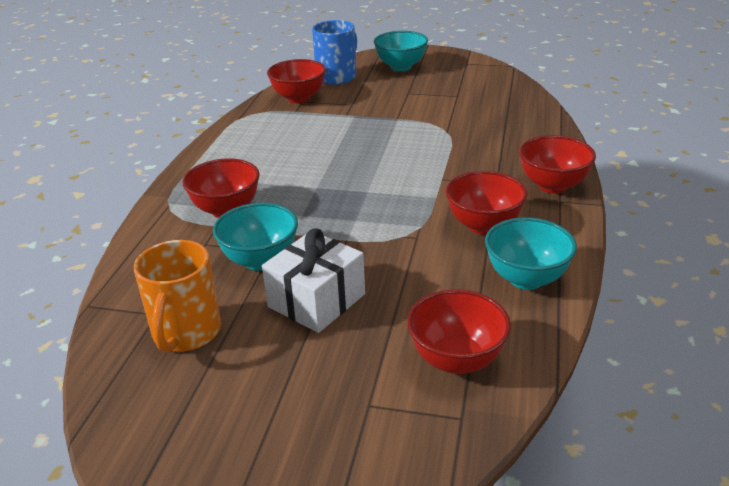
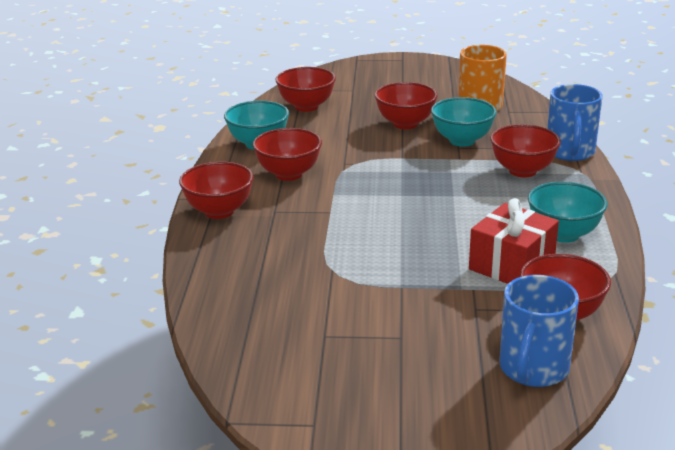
camera: 170 degrees right, 5 degrees down
(152, 231) = (570, 152): none -> blue mug
(308, 127) = (511, 265): none -> red gift
(316, 300) = (405, 124): white gift -> red bowl
(401, 67) = (433, 405): turquoise bowl -> turquoise bowl (563, 234)

